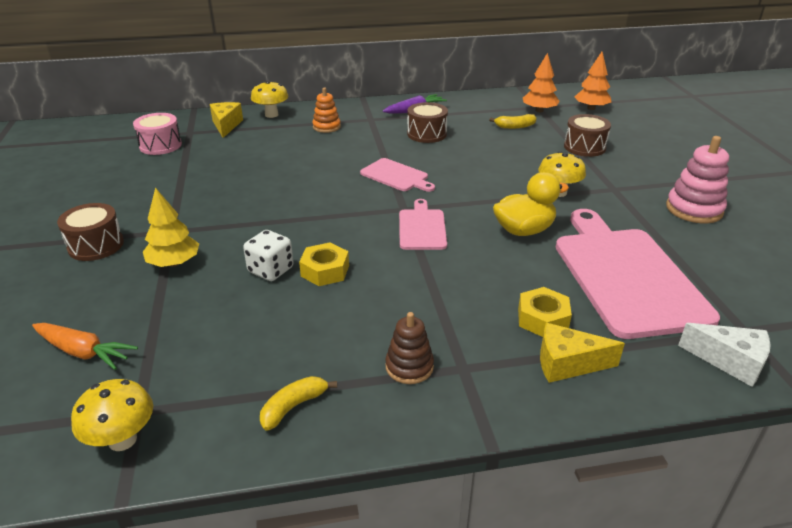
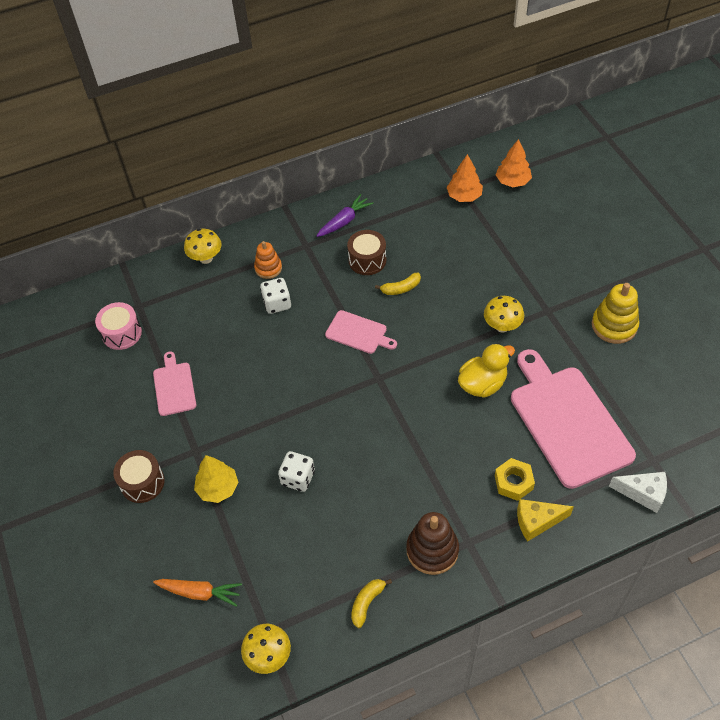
camera: 10 degrees left, 20 degrees up
(226, 125) = (169, 286): yellow cheese -> none
(322, 147) = (277, 303): none -> white dice
(325, 271) = (340, 469): yellow nut -> none
(409, 367) = (432, 550): brown stacking toy -> brown stacking toy, size x1.55
(422, 228) = (400, 399): pink cutting board -> pink cutting board (174, 387)
(515, 126) = (446, 230): yellow banana -> yellow banana (401, 288)
(584, 147) = (515, 251): brown drum -> none
(694, 209) = (614, 325): pink stacking toy -> yellow stacking toy

